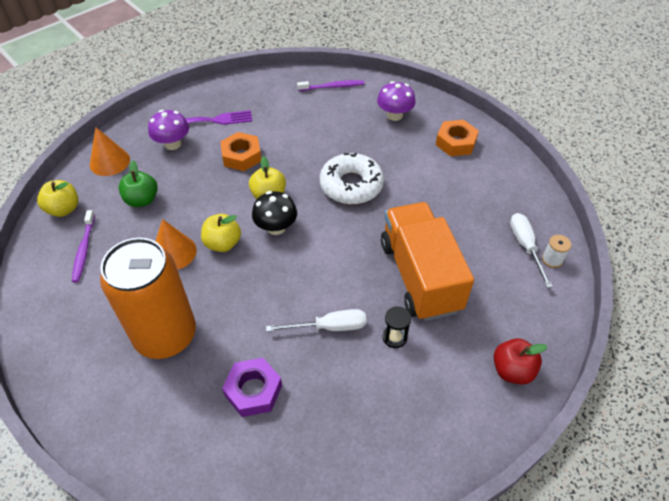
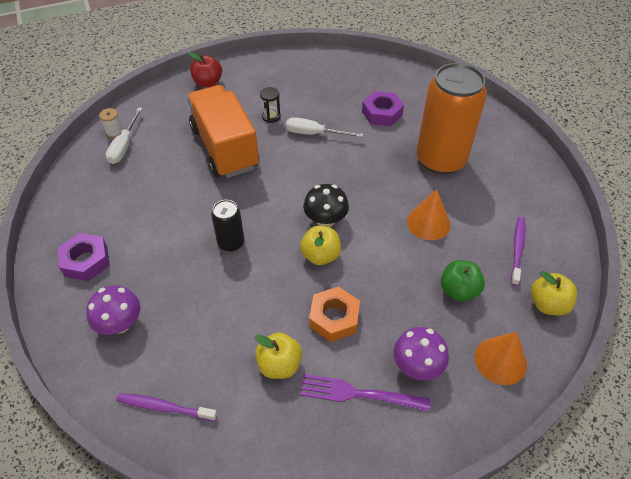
camera: 160 degrees left, 0 degrees up
(223, 243) = (380, 218): yellow apple -> yellow apple (279, 365)
(351, 185) = (231, 243): white donut -> black can
(420, 276) = (225, 148): orange truck -> orange truck turned 150 degrees clockwise
(456, 142) = (86, 261): orange nut -> purple nut

